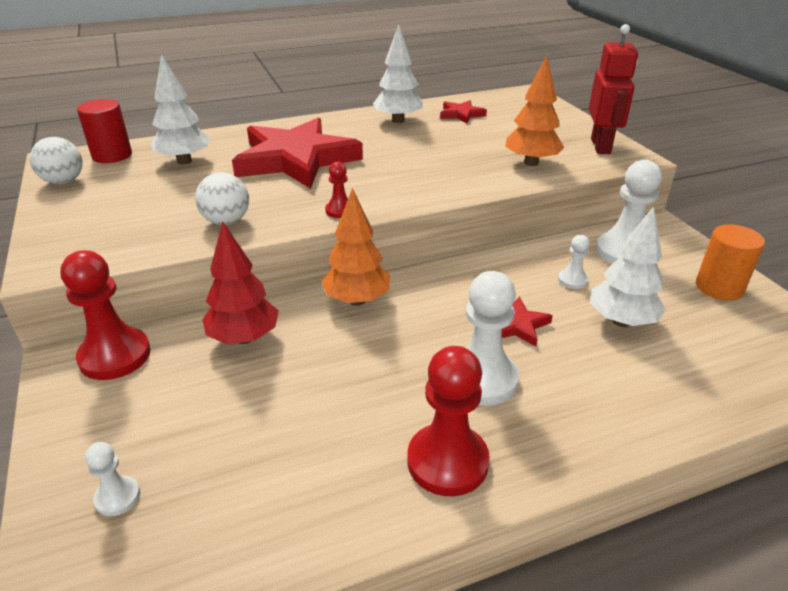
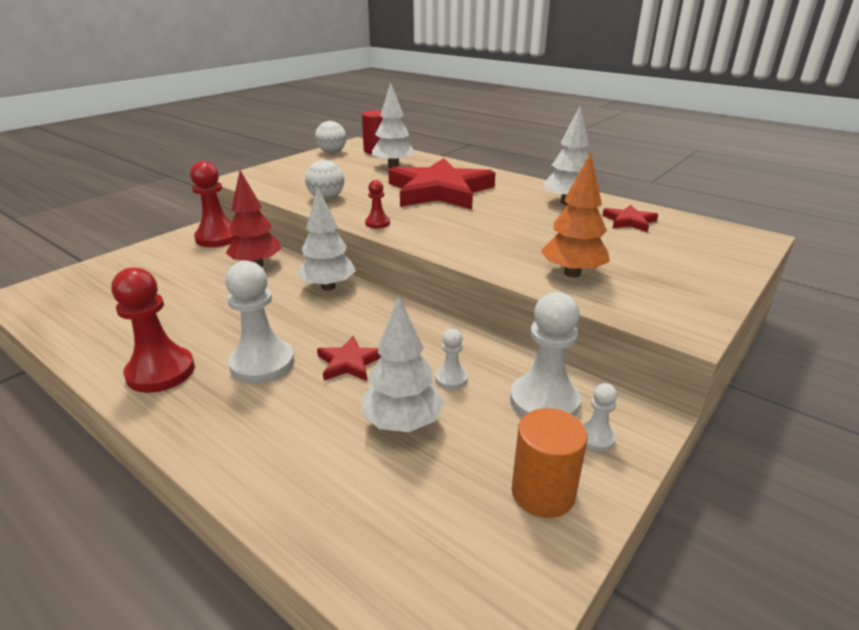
camera: 60 degrees right, 5 degrees down
(117, 497) = (105, 278): white pawn -> white pawn (596, 437)
(357, 300) = (328, 287): orange tree -> white tree
(601, 146) = (681, 302): red robot -> none

